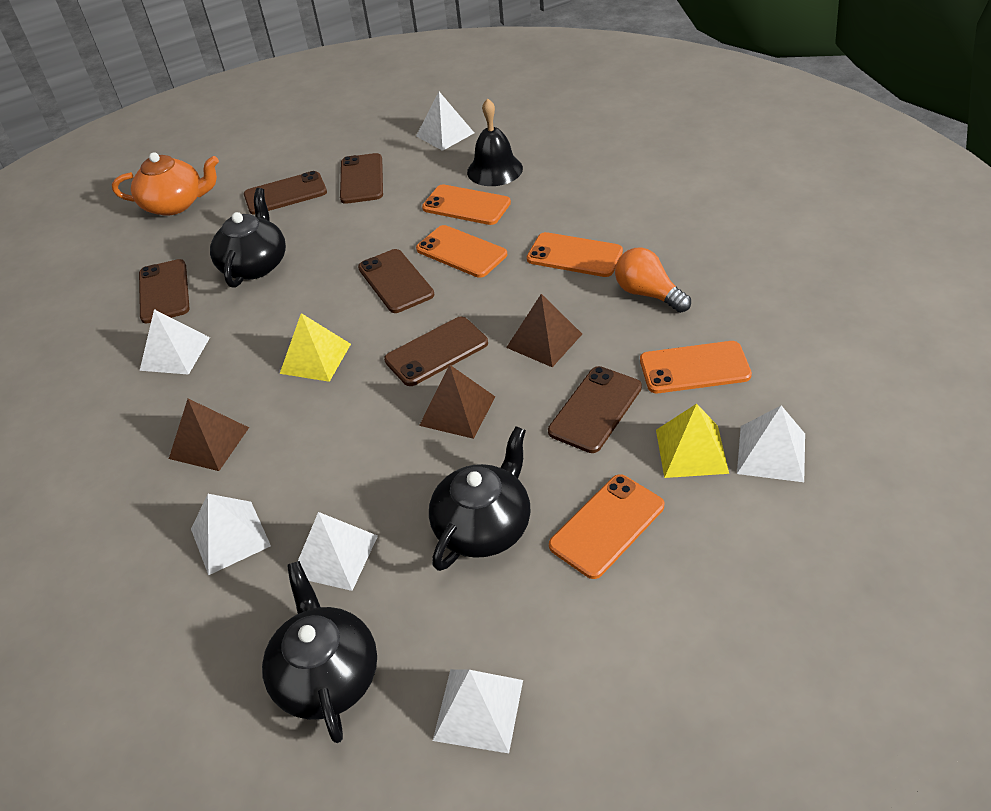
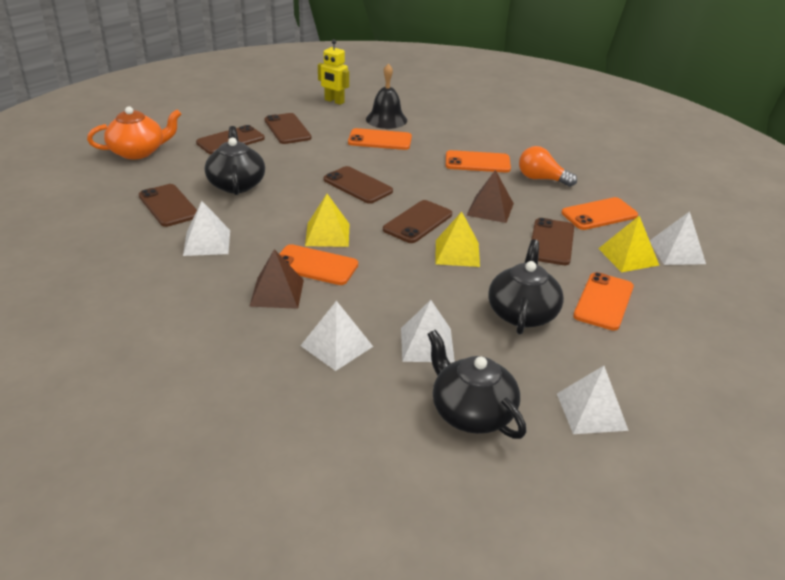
camera: 25 degrees left, 10 degrees down
(445, 134) = (334, 101): white pyramid -> yellow robot
(457, 410) = (457, 253): brown pyramid -> yellow pyramid
(461, 252) = (395, 166): orange phone -> orange phone (315, 265)

